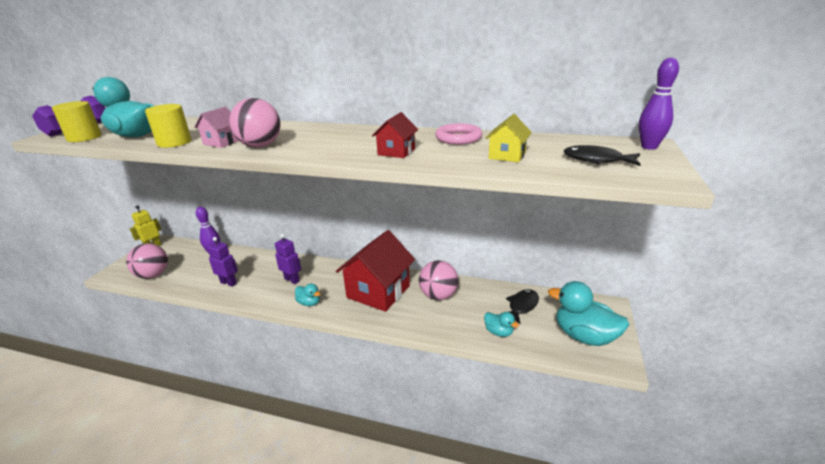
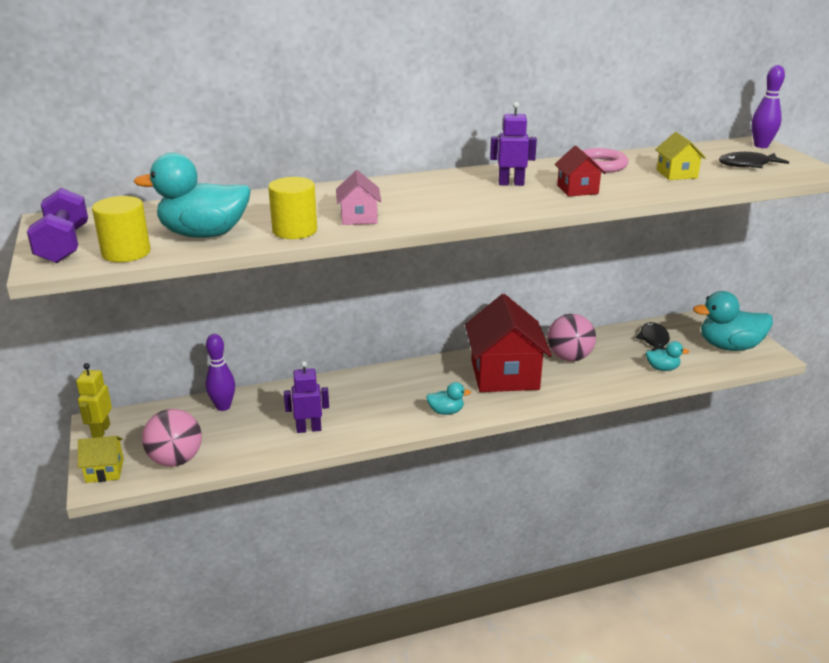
camera: 35 degrees left, 0 degrees up
(123, 268) = (104, 471): none -> yellow house
(260, 146) = (419, 212): pink ball -> none
(292, 280) = (387, 398): purple robot -> purple robot (511, 183)

